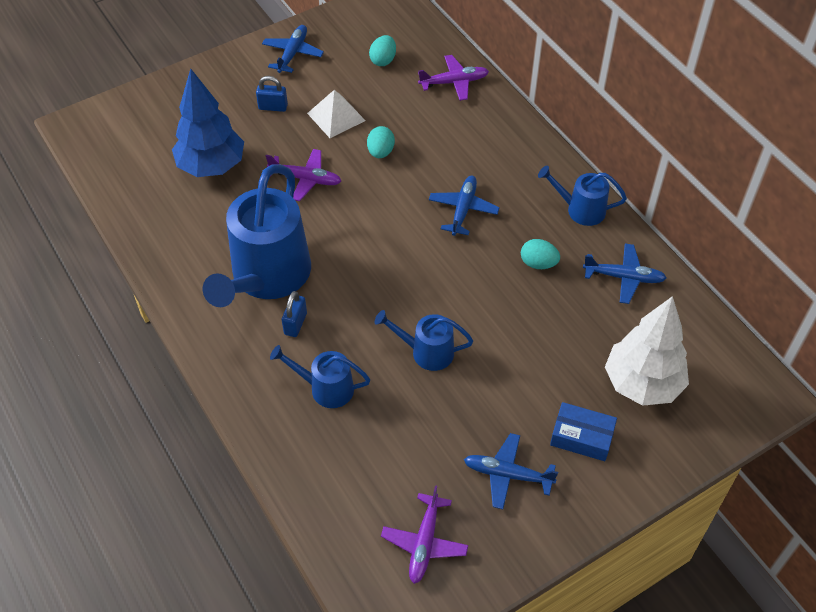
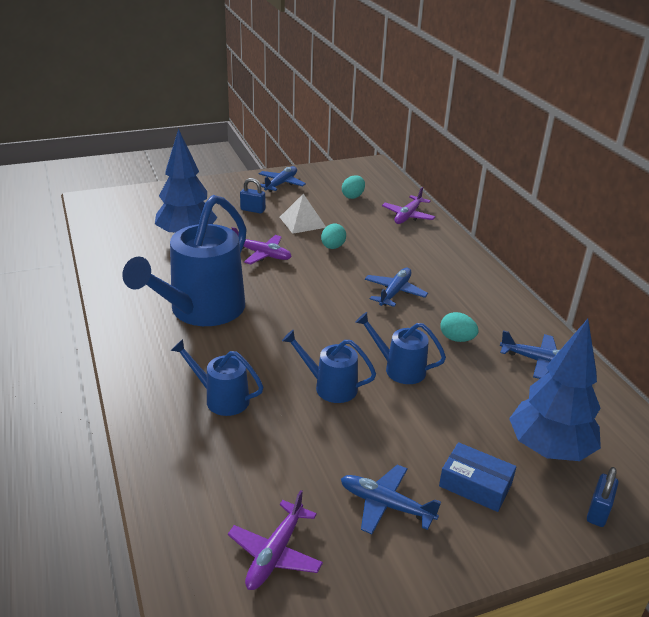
camera: 10 degrees right, 20 degrees down
(295, 324) = (213, 346): blue padlock -> blue padlock (598, 511)
(454, 82) = (408, 215): purple plane -> purple plane turned 120 degrees clockwise
(580, 210) = (504, 308): blue watering can -> blue watering can (399, 369)
(642, 384) = (549, 449): white tree -> blue tree

